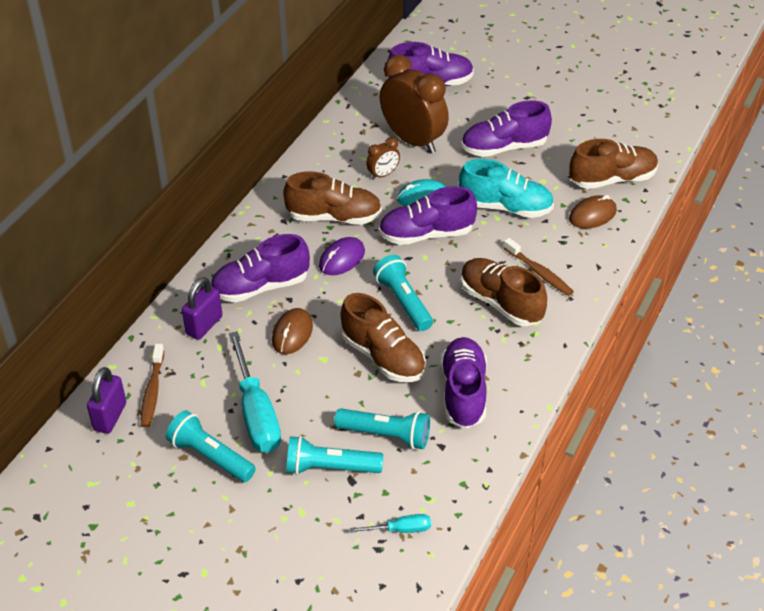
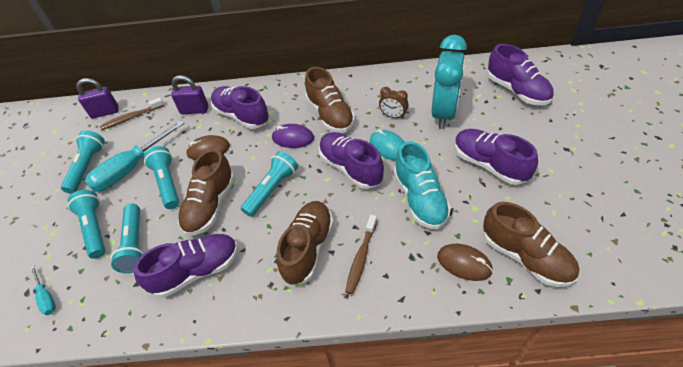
camera: 65 degrees right, 5 degrees up
(314, 384) = (167, 183): none -> turquoise flashlight
(413, 140) = (444, 112): brown clock -> turquoise clock

